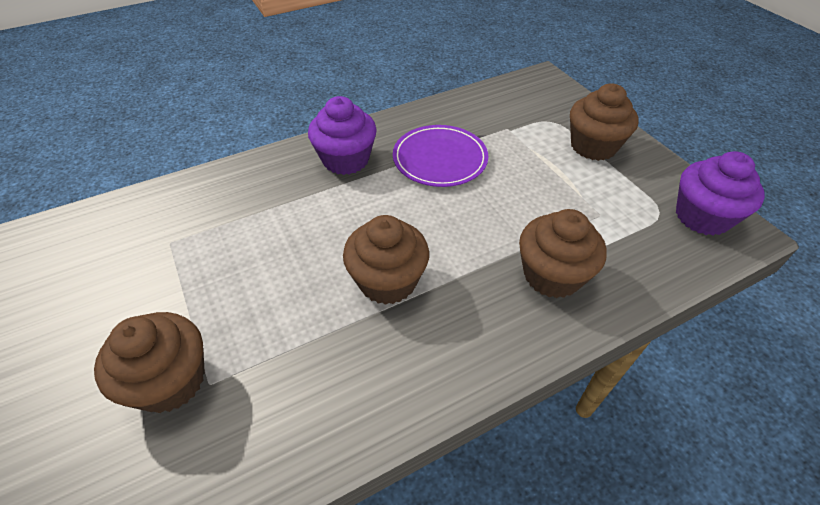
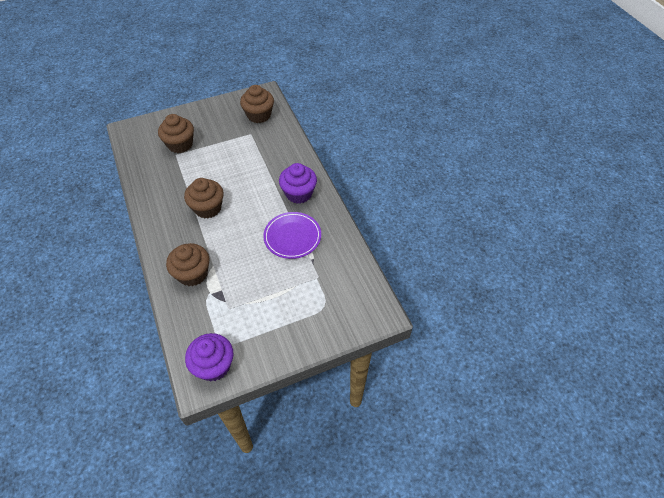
camera: 95 degrees right, 5 degrees up
(593, 146) = (292, 324): brown cupcake -> brown cupcake (259, 115)

